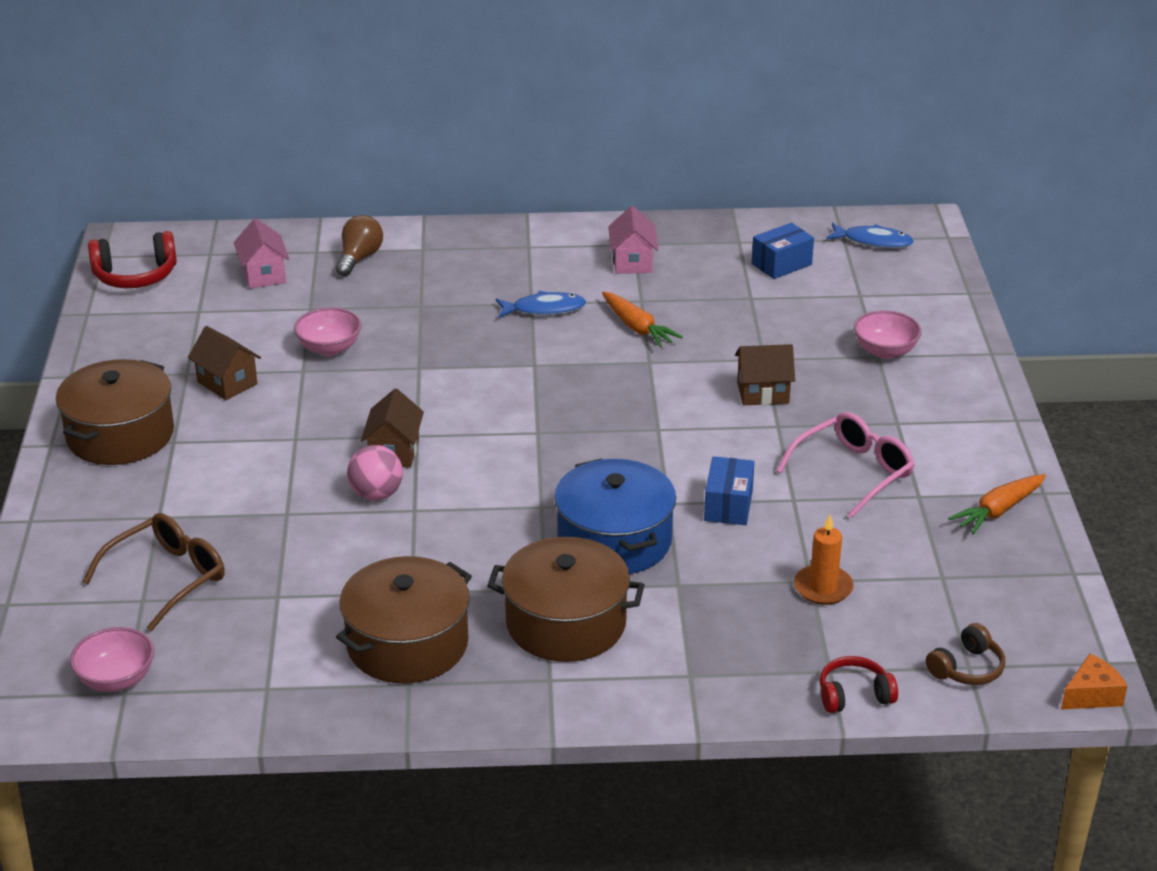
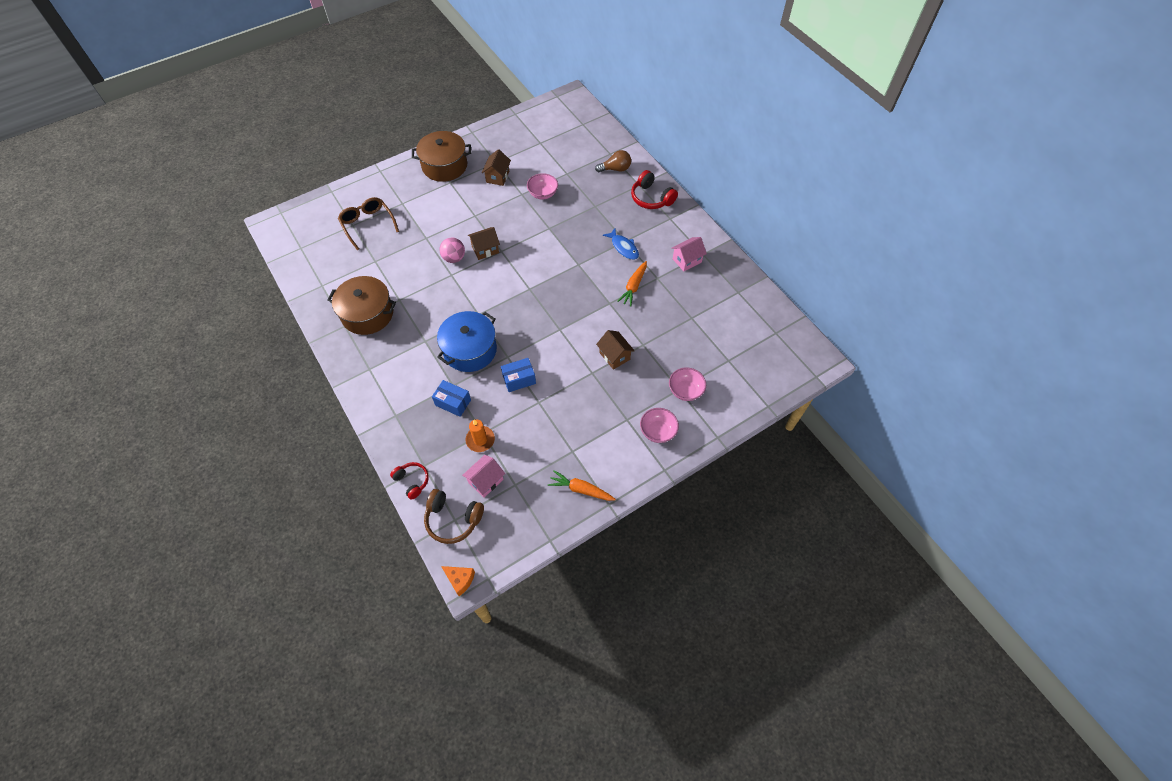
camera: 60 degrees right, 25 degrees up
(116, 679) = (306, 242): pink bowl -> pink bowl (658, 431)
(135, 276) = (550, 112): red headphones -> red headphones (651, 198)
(166, 578) = (368, 225): brown glasses -> brown glasses turned 135 degrees counterclockwise
(263, 275) = (580, 147): pink house -> pink house (485, 481)
(566, 623) = (406, 358): brown pot -> none
(781, 264) = (731, 317): blue box -> blue box (453, 402)
(853, 473) = (574, 417): pink glasses -> none
(873, 241) = (784, 346): blue fish -> none
(967, 668) = (453, 519): brown headphones -> brown headphones, size x1.53

